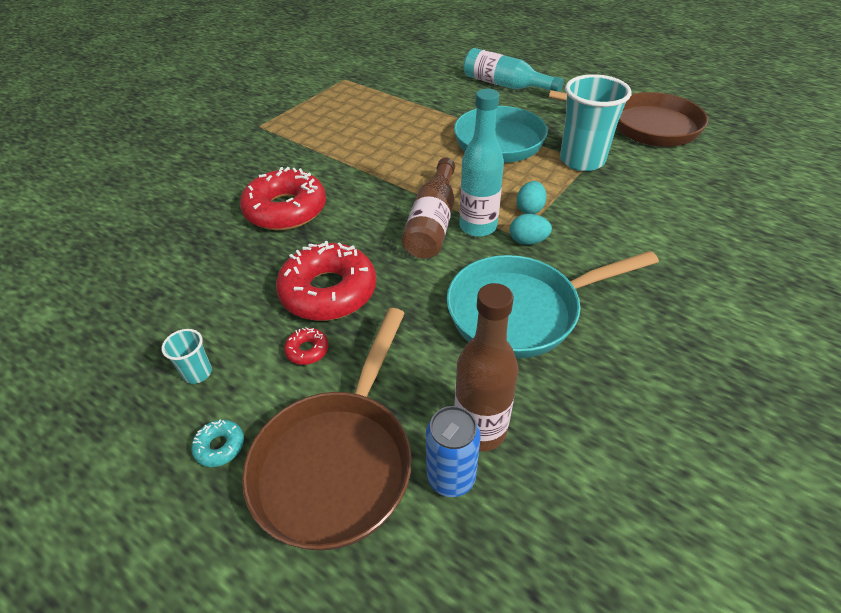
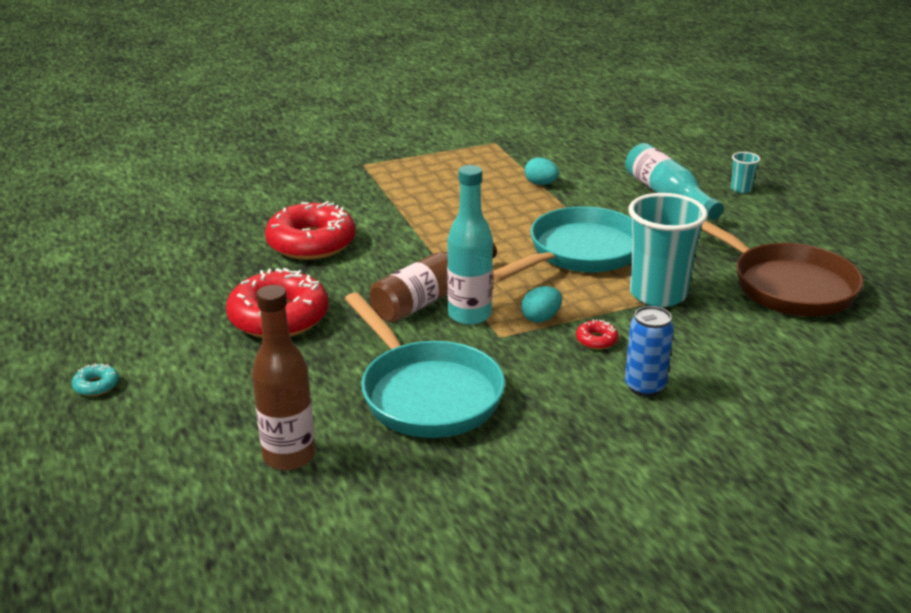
camera: 30 degrees right, 15 degrees down
(197, 373) = (126, 335): turquoise cup -> turquoise cup (741, 189)
(307, 350) = (218, 351): red donut -> red donut (596, 340)
(338, 461) = (164, 429): brown pan -> none
(451, 477) = (232, 474): blue can -> blue can (645, 387)
(521, 311) = (426, 393): turquoise pan -> turquoise pan turned 135 degrees counterclockwise
(528, 241) = (503, 343): turquoise egg -> turquoise egg (541, 184)

